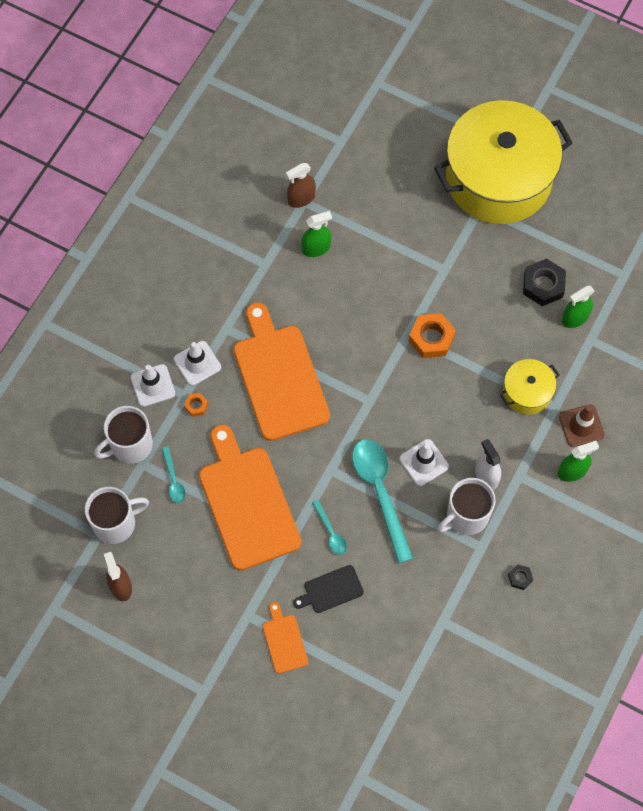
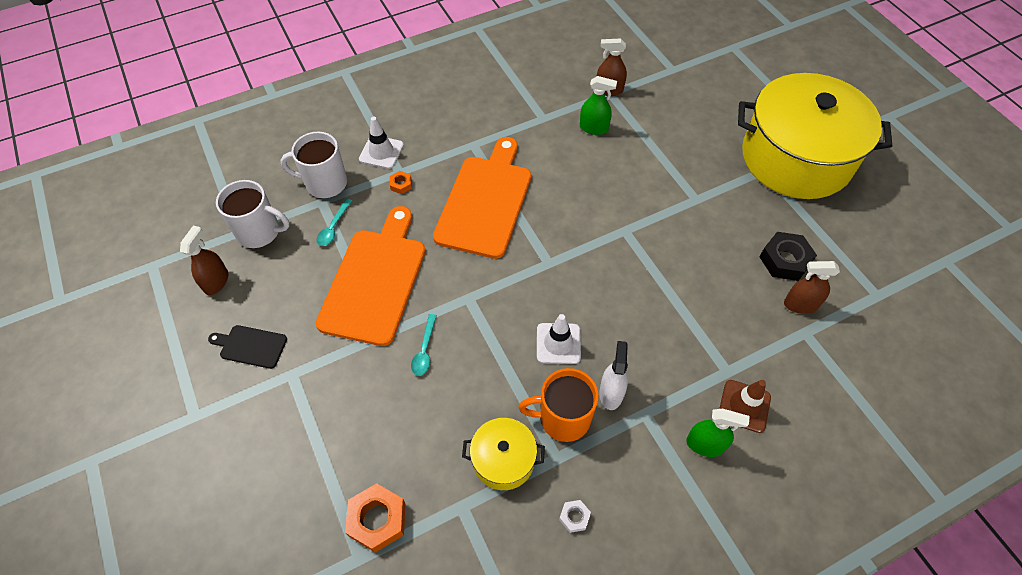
camera: 35 degrees right, 10 degrees down
(197, 363) = (429, 156): white traffic cone -> none
(284, 641) = (301, 419): orange cutting board -> none
(331, 590) = (381, 402): black cutting board -> black cutting board (251, 346)
(380, 493) = (497, 344): turquoise spoon -> none
(431, 338) = (644, 245): orange nut -> orange nut (377, 519)
(466, 516) = (563, 418): white mug -> orange mug
(520, 578) = (574, 517): black nut -> white nut
(527, 392) = (706, 342): yellow pot -> yellow pot (503, 460)
(575, 318) = (800, 305): green spray bottle -> brown spray bottle

